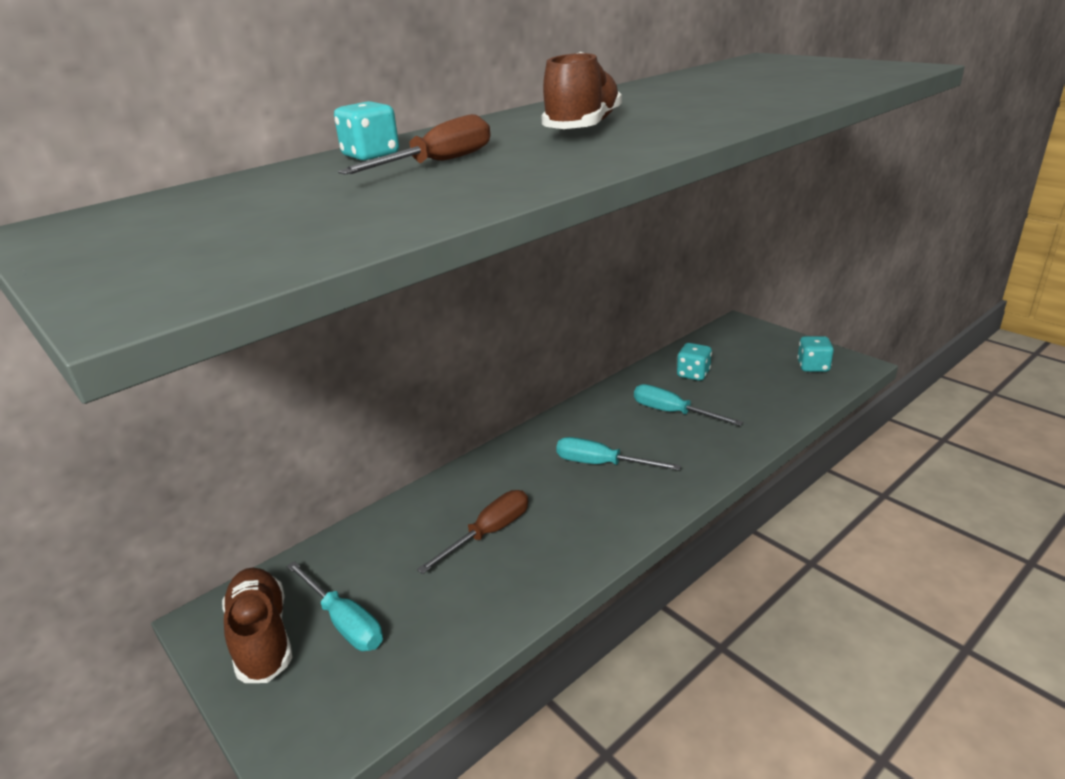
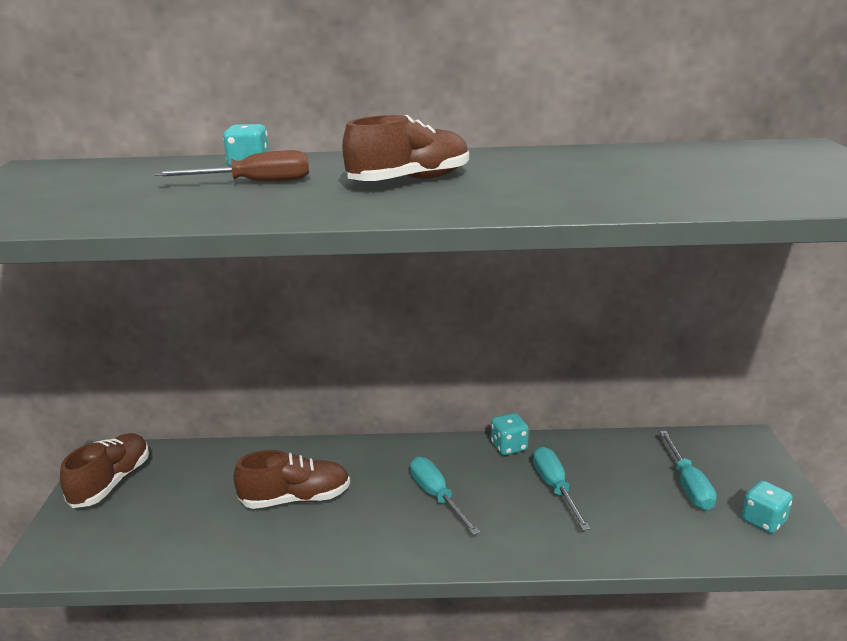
camera: 40 degrees right, 5 degrees down
(344, 622) = (153, 501): turquoise screwdriver -> turquoise screwdriver (688, 485)
(489, 533) = (296, 499): brown screwdriver -> brown shoe
(693, 374) = (626, 465): turquoise dice -> turquoise dice (509, 447)

